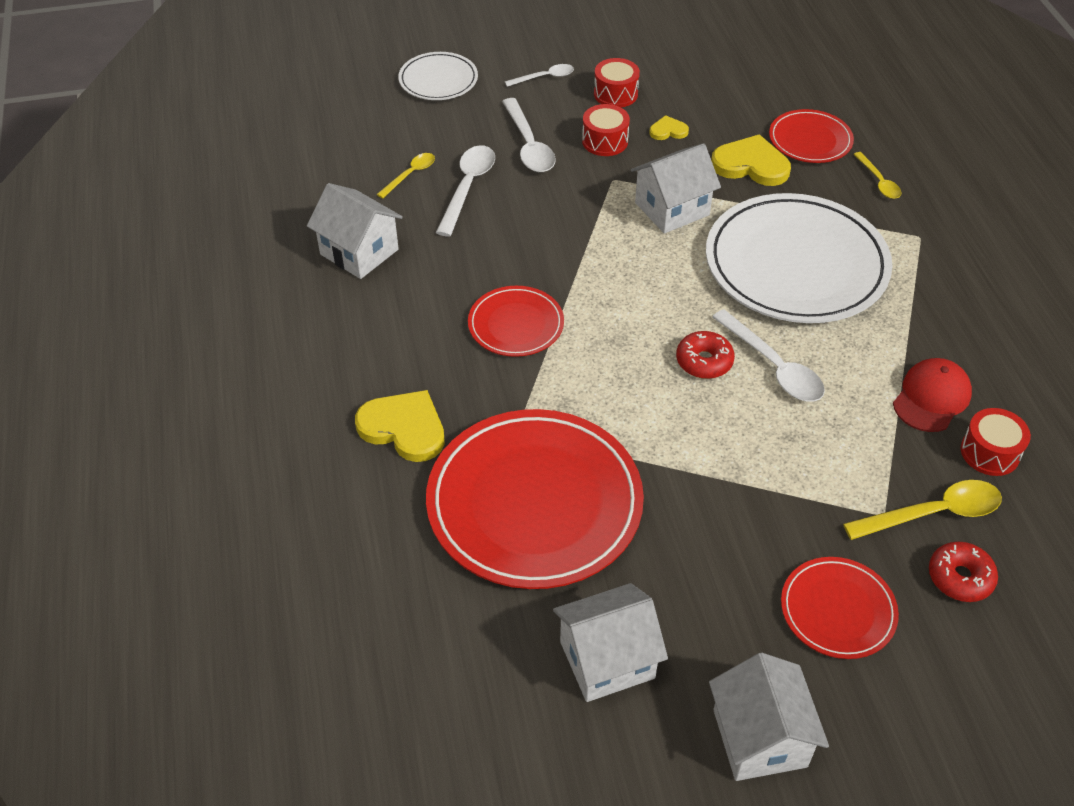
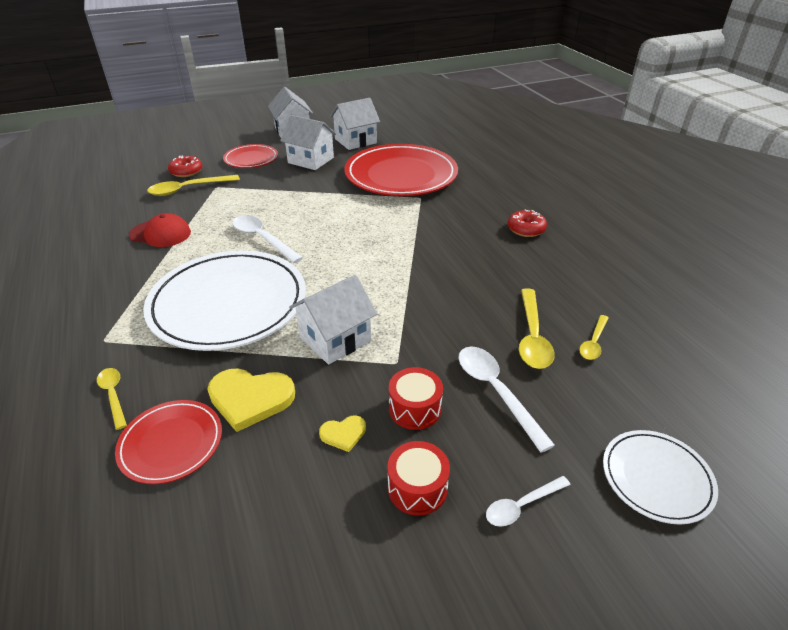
camera: 170 degrees right, 10 degrees down
(359, 252) = (584, 274): white house -> white house (311, 160)
(404, 428) = (484, 193): yellow heart -> none
(468, 187) = (532, 337): white spoon -> yellow spoon
(516, 324) = (442, 243): red plate -> none
(704, 361) = (309, 237): red donut -> red donut (526, 229)
(931, 398) = (160, 234): red cap -> red cap turned 105 degrees counterclockwise
(990, 452) = (139, 213): red drum -> none

